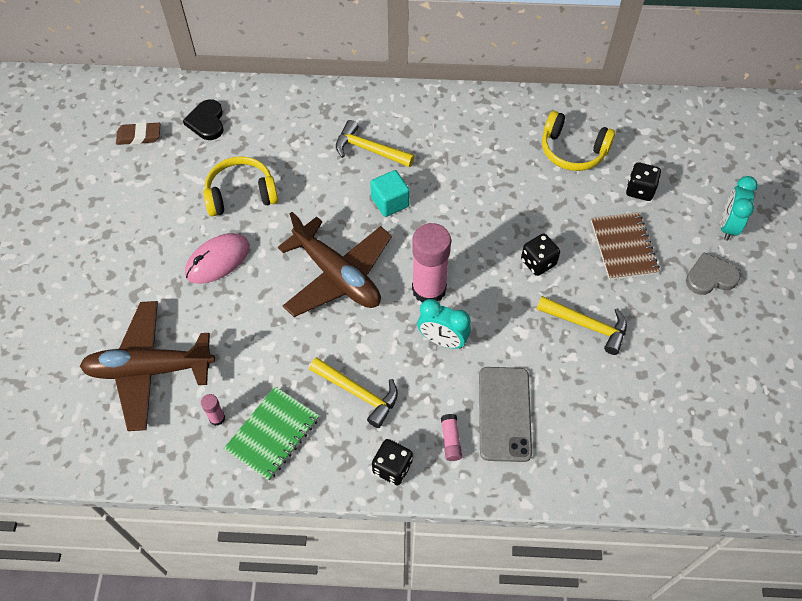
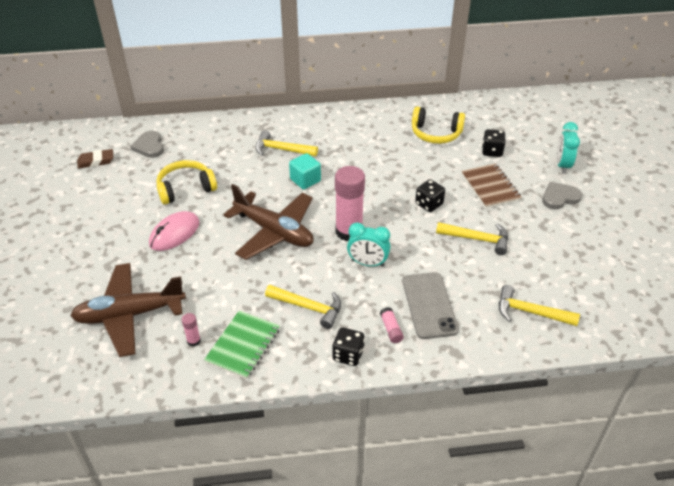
camera: 10 degrees left, 15 degrees down
(206, 122) = (149, 146): black heart -> grey heart
(627, 444) = (530, 312): none -> yellow hammer

